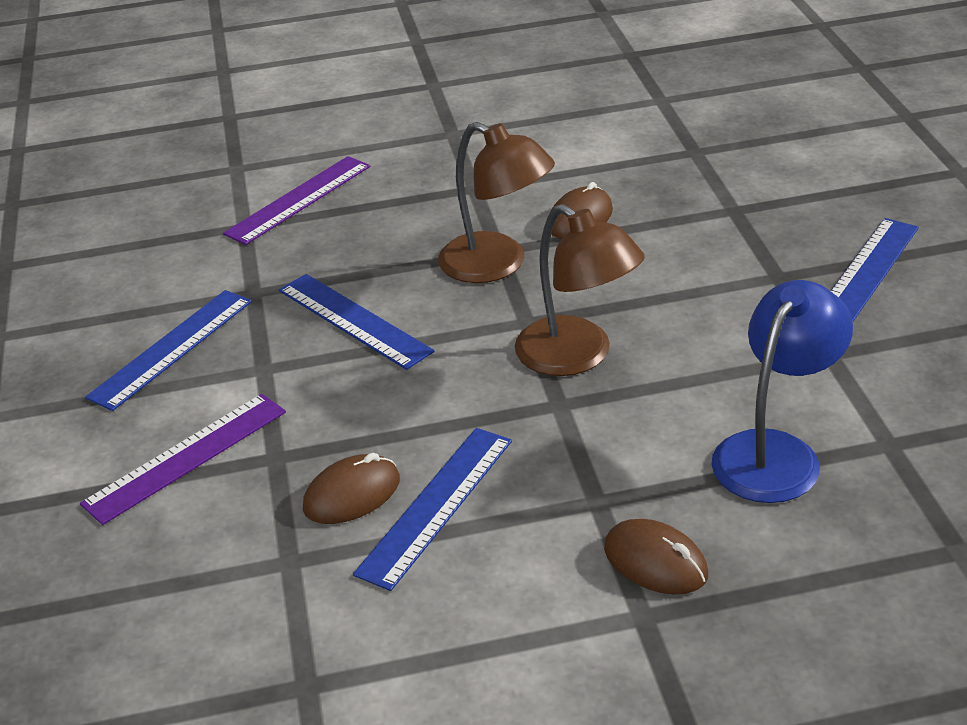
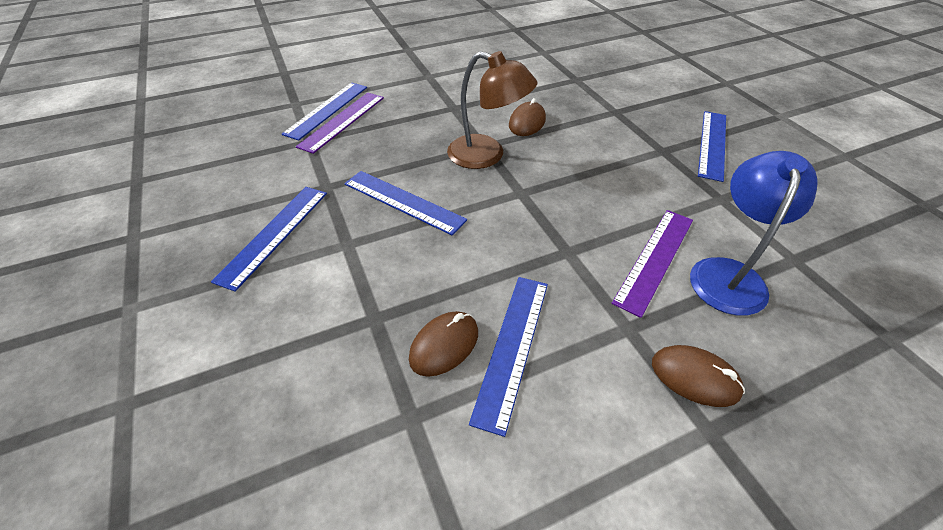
camera: 15 degrees left, 10 degrees up
(186, 457) = (303, 326): purple ruler -> purple ruler (655, 259)
(280, 180) = (327, 110): none -> blue ruler
(577, 356) = (565, 215): brown lamp -> none

